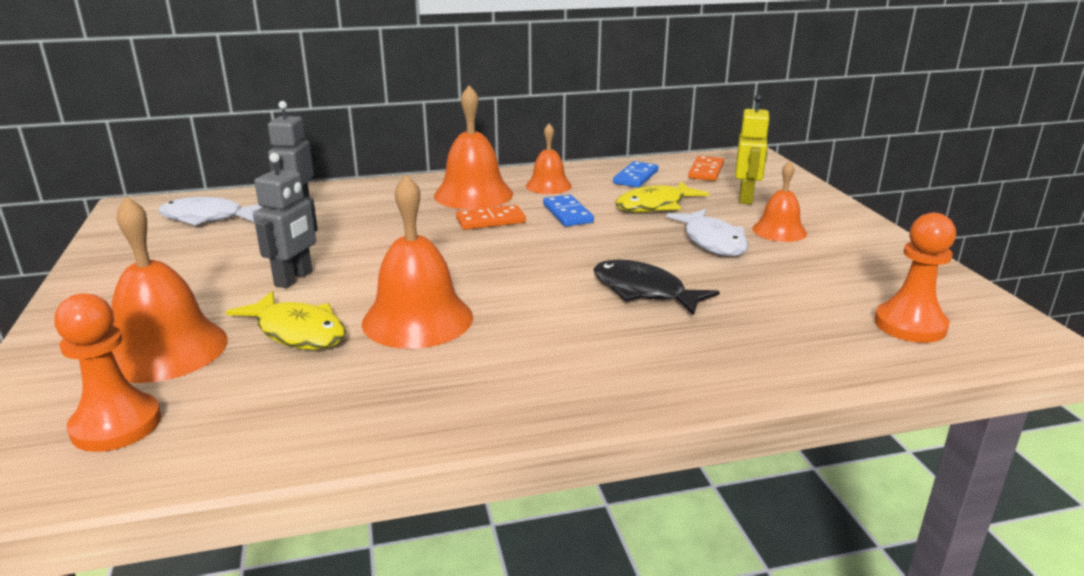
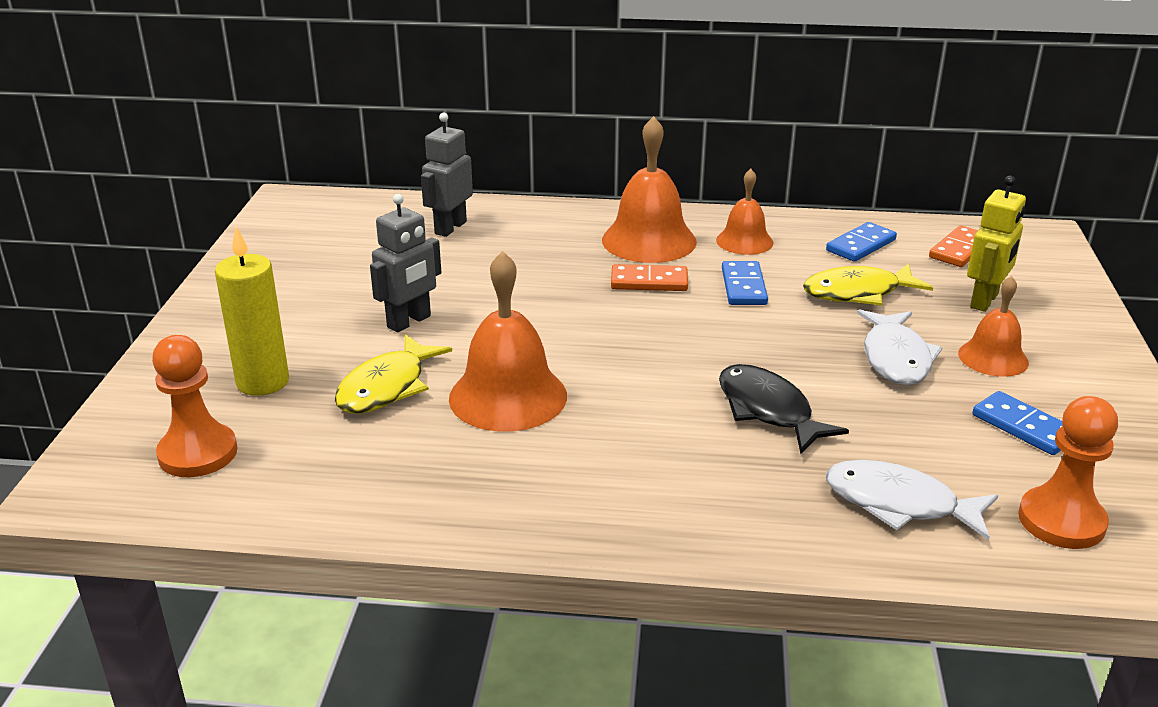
camera: 20 degrees right, 5 degrees up
(165, 349) = (263, 382): orange bell -> yellow candle
(207, 218) = (355, 227): white fish -> white fish (899, 504)
(297, 332) = (387, 387): yellow fish -> yellow fish turned 60 degrees clockwise
(834, 269) = (1023, 427): none -> blue domino

